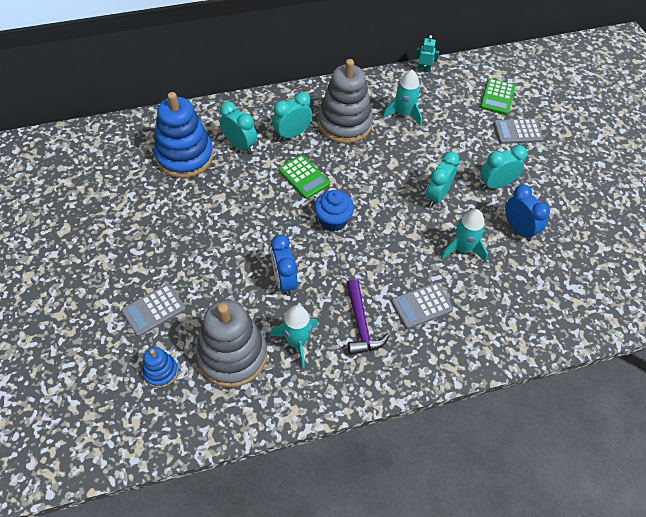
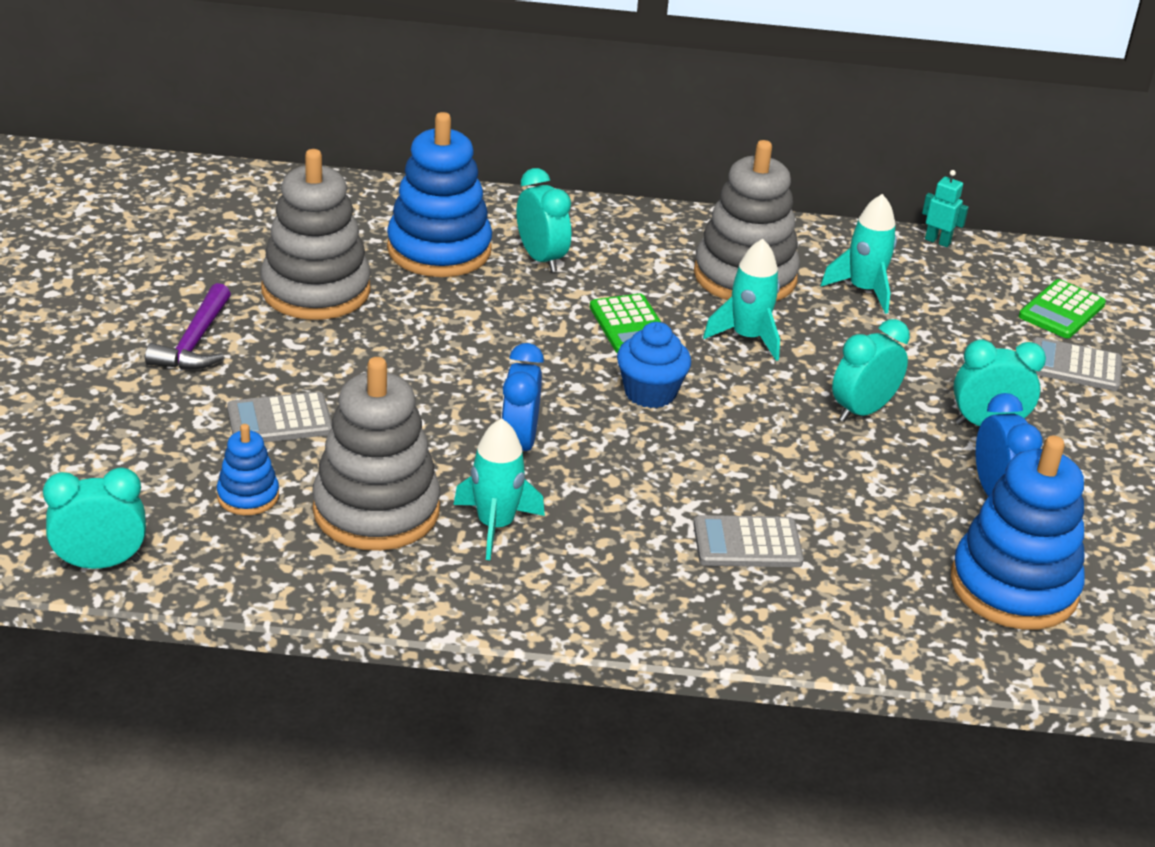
camera: 20 degrees right, 20 degrees down
(132, 208) = (316, 290): none -> grey stacking toy
(292, 134) = (641, 267): turquoise clock -> turquoise clock (100, 563)
(361, 324) = (621, 536): purple hammer -> purple hammer (195, 342)
(462, 249) = (869, 492): turquoise rocket -> turquoise rocket (747, 337)
(550, 286) = (1013, 587): none -> blue stacking toy

